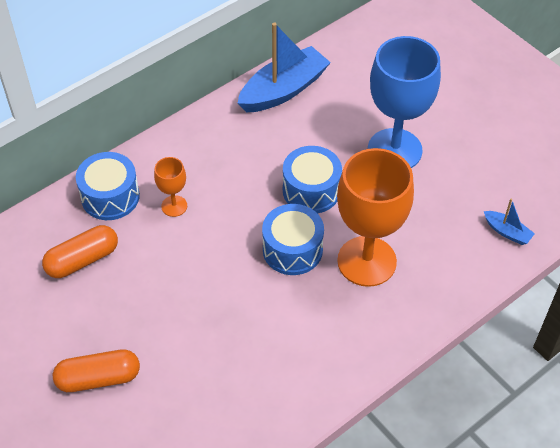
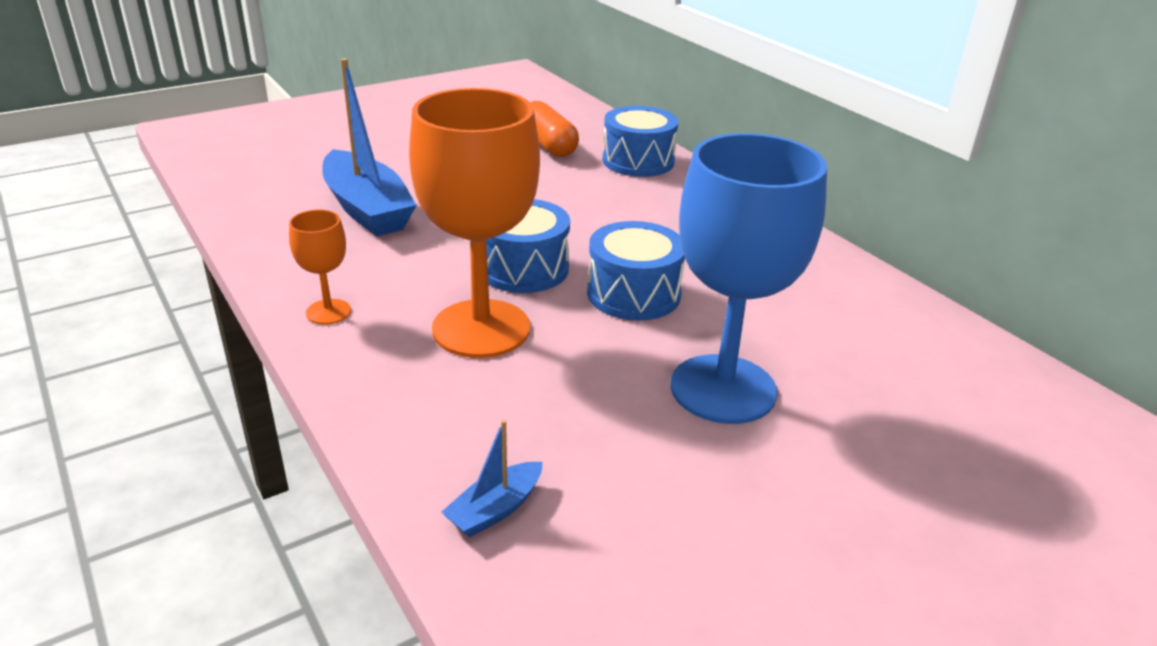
camera: 95 degrees right, 20 degrees down
(98, 378) = (390, 147): orange capsule -> none
(174, 206) = (618, 195): orange goblet -> orange goblet (328, 312)
(283, 90) = (852, 289): blue boat -> blue boat (367, 209)

